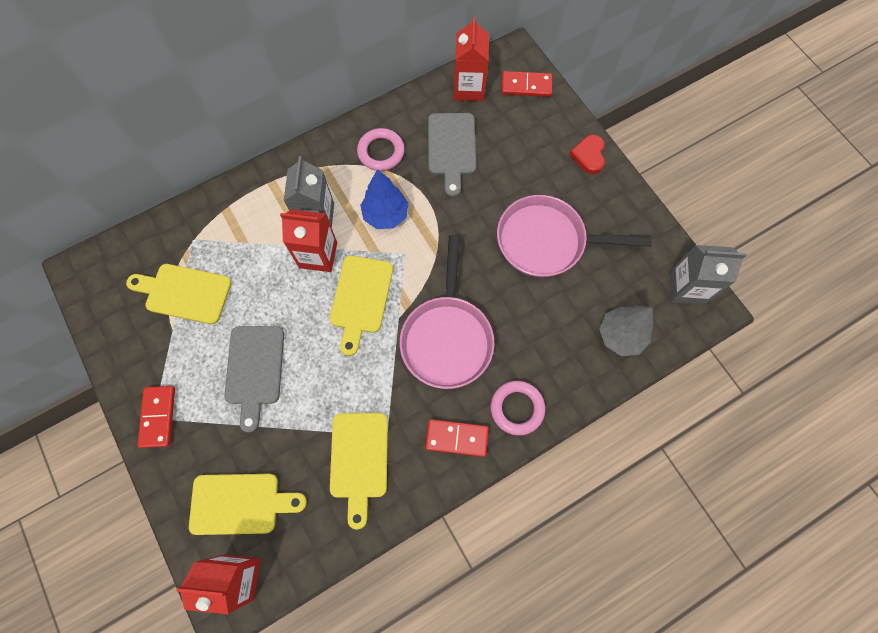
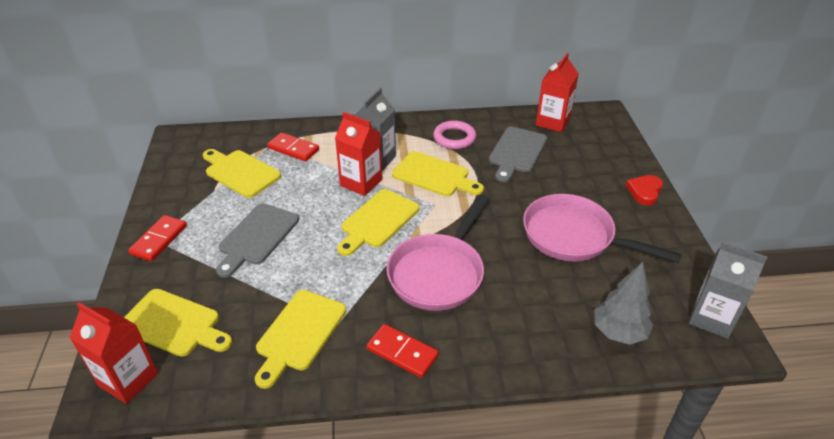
camera: 25 degrees right, 30 degrees down
(385, 215) = (434, 175): blue tree -> yellow cutting board
(517, 408) = (477, 351): pink ring -> none
(526, 86) = (605, 133): red domino -> red domino (293, 149)

